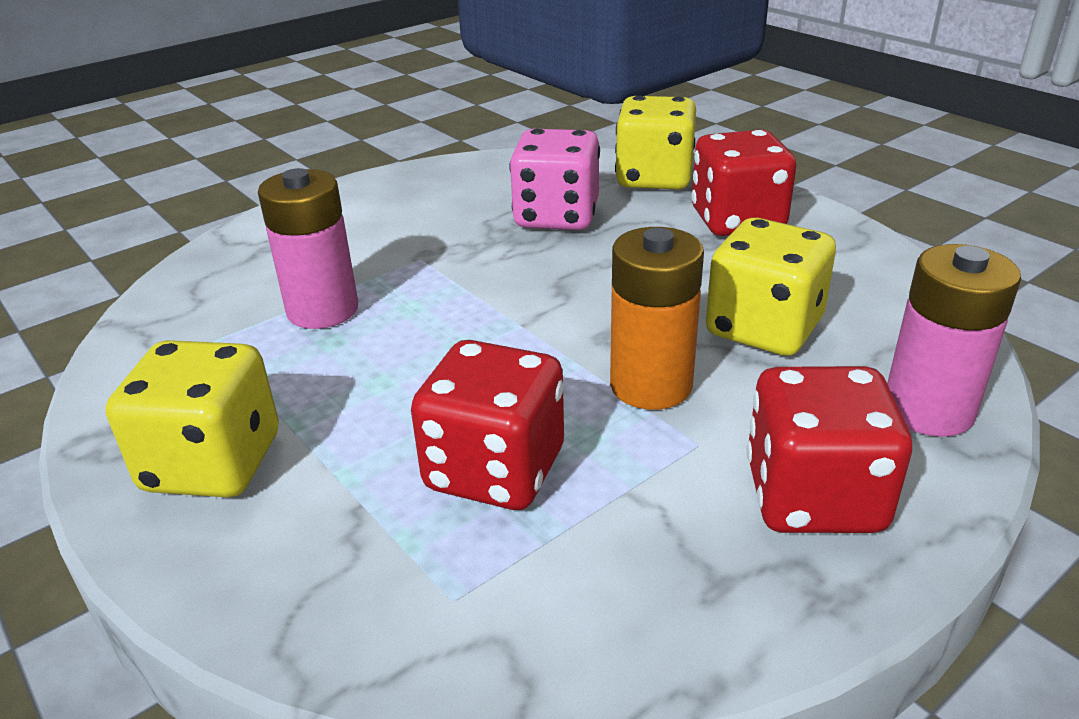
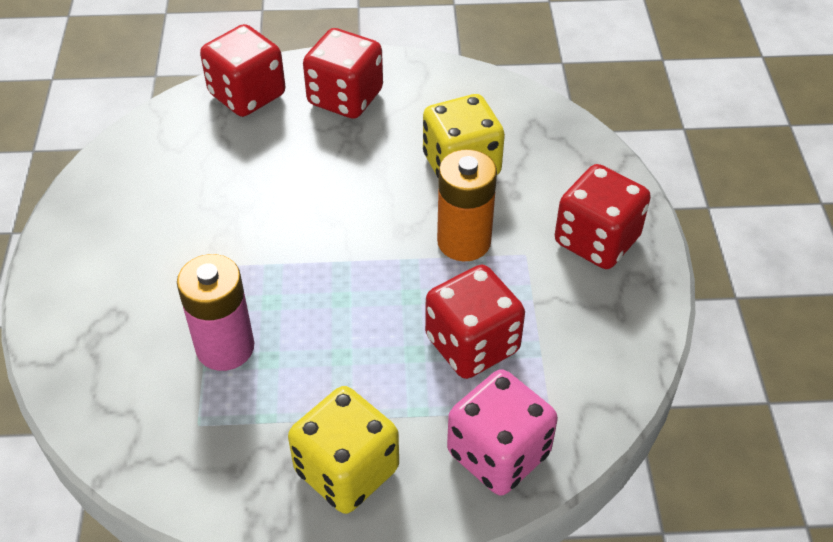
camera: 55 degrees left, 15 degrees up
(556, 216) = (240, 170): pink dice -> pink dice (498, 453)
(654, 178) = (247, 95): yellow dice -> red dice
(928, 410) = (578, 159): pink battery -> none

